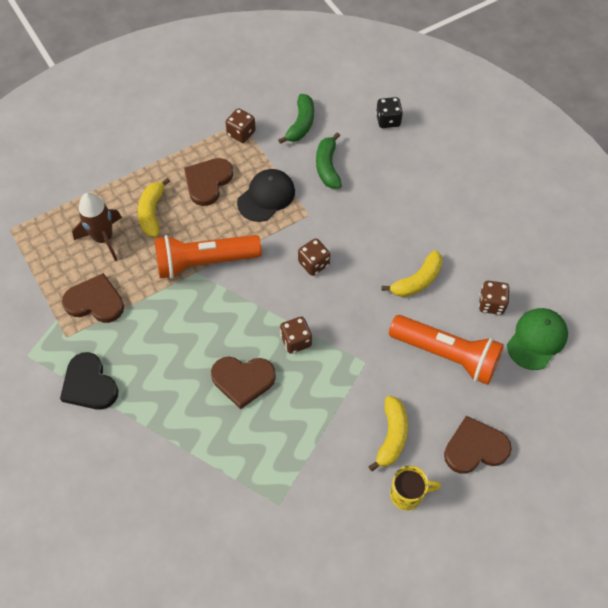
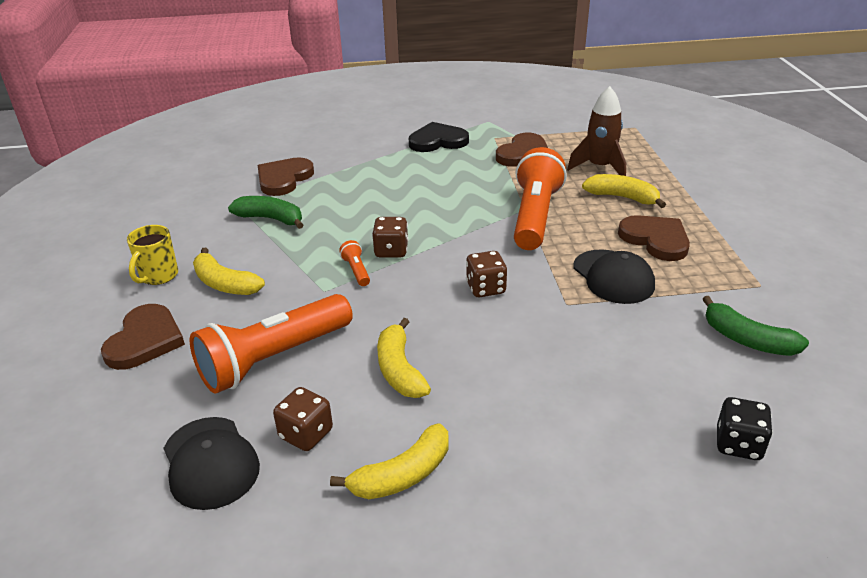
camera: 115 degrees right, 25 degrees down
(241, 133) = (738, 281): brown dice -> none
(243, 380) = (374, 211): brown heart -> brown heart (284, 179)
(327, 167) = (649, 343): green banana -> green banana (271, 219)
(331, 352) = (356, 271): none -> orange flashlight
(489, 247) = (402, 475): none -> yellow banana
(537, 339) = (210, 462): green cap -> black cap

